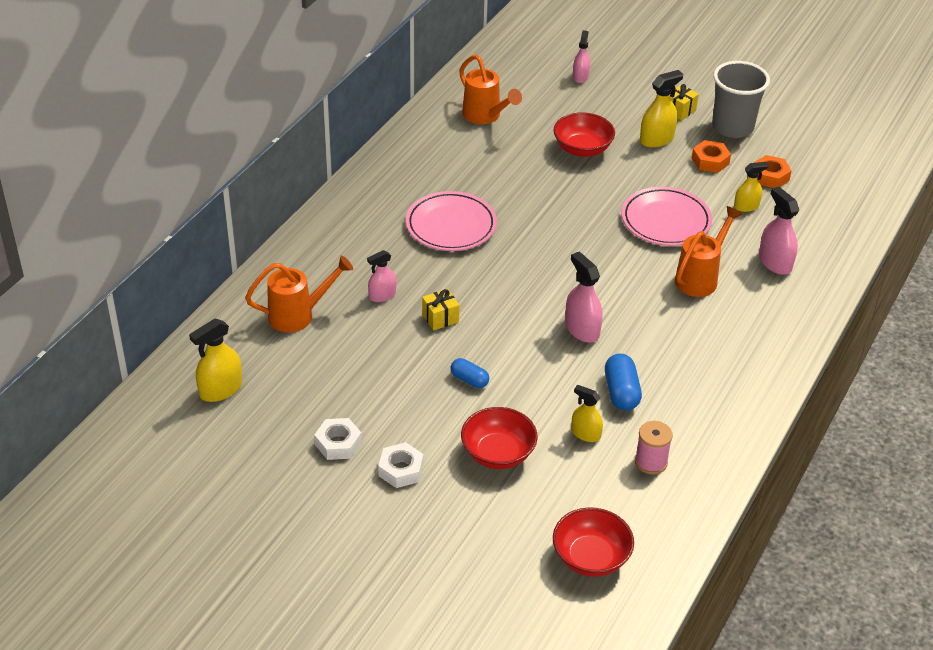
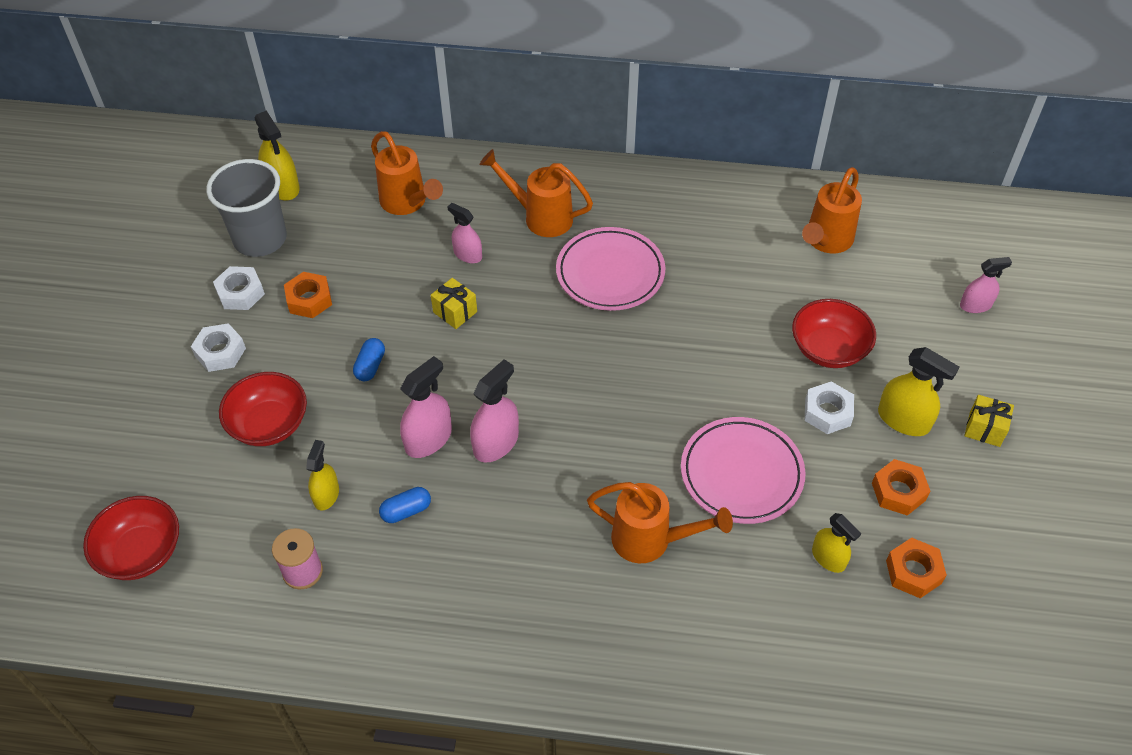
camera: 70 degrees right, 10 degrees up
(221, 389) = (283, 186): yellow spray bottle -> yellow spray bottle turned 150 degrees counterclockwise
(367, 245) = (540, 217): none -> orange watering can
(374, 401) = (309, 300): none -> orange nut
(621, 392) = (406, 511): blue capsule -> blue capsule, size x0.65
(634, 168) = (827, 412): none -> white nut
(732, 127) = (994, 499): grey cup -> grey cup (260, 239)
(775, 262) = (729, 621): pink spray bottle -> pink spray bottle (428, 439)

